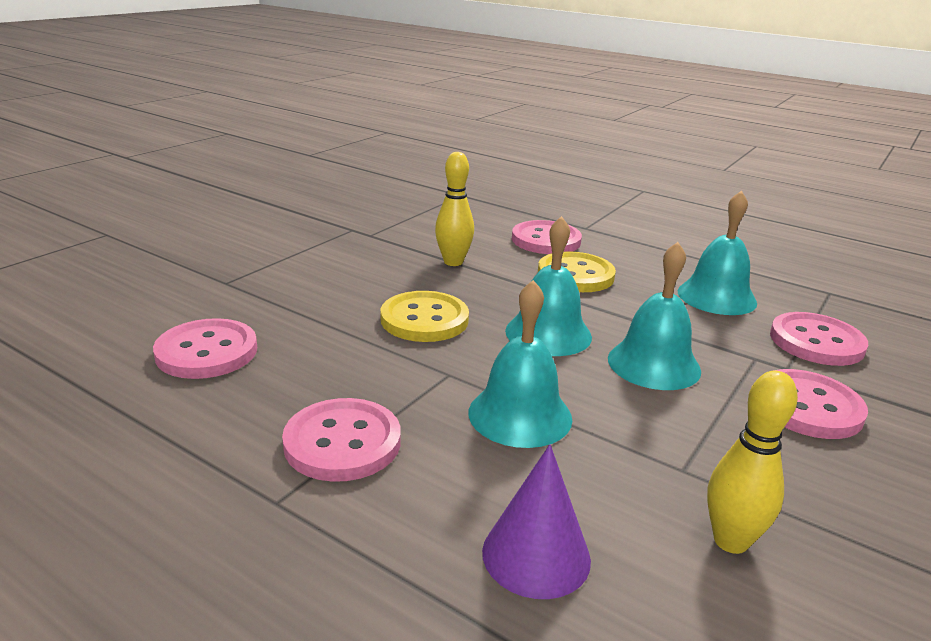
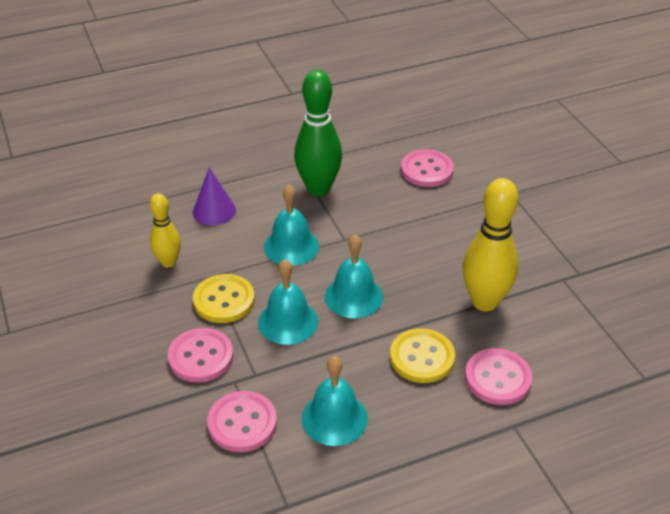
camera: 125 degrees right, 15 degrees up
(342, 442) = (318, 188): pink button -> green bowling pin
(424, 319) = (408, 253): yellow button -> yellow button (224, 300)
(453, 262) = (484, 302): yellow bowling pin -> yellow bowling pin, size x1.70

